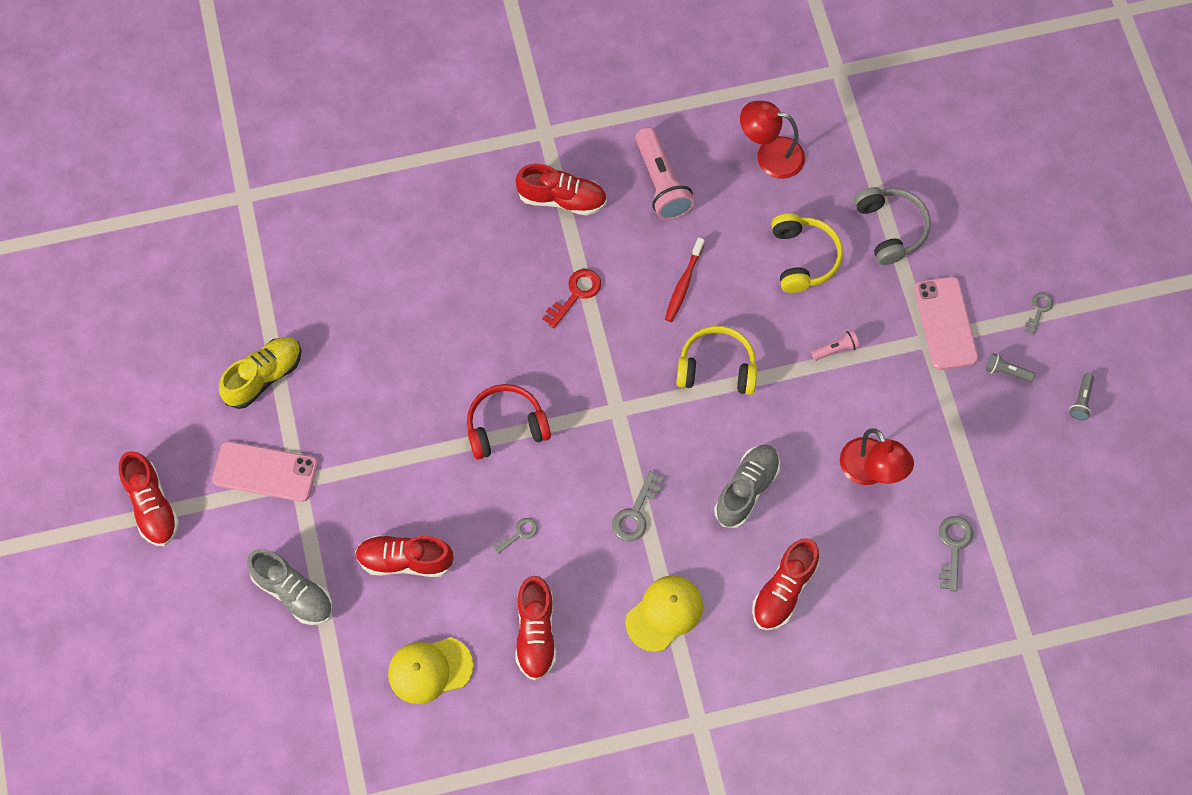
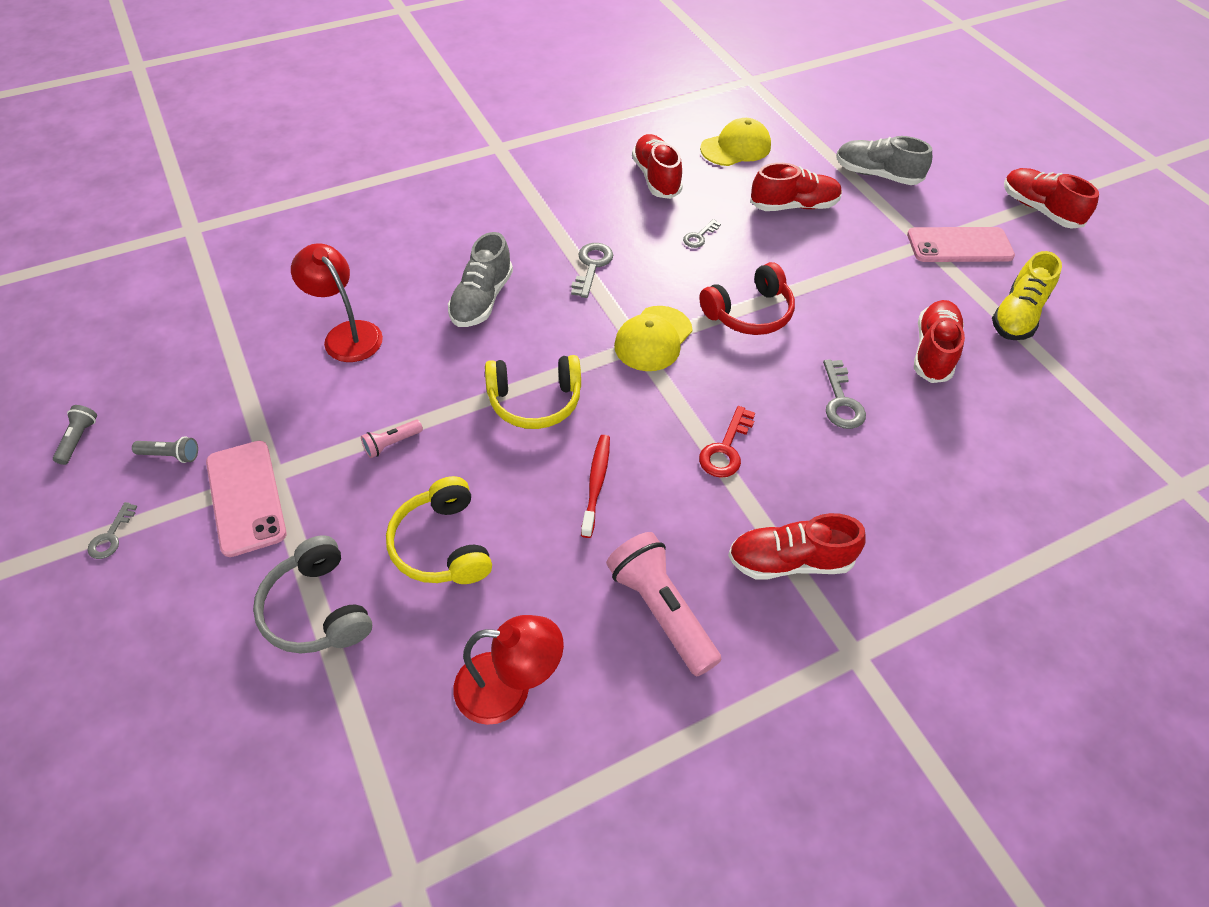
camera: 165 degrees right, 15 degrees down
(664, 613) = (544, 204): yellow cap -> yellow cap (653, 339)
(784, 590) = (433, 233): red shoe -> red shoe (933, 351)
(953, 547) = (258, 286): grey key -> grey key (841, 401)

